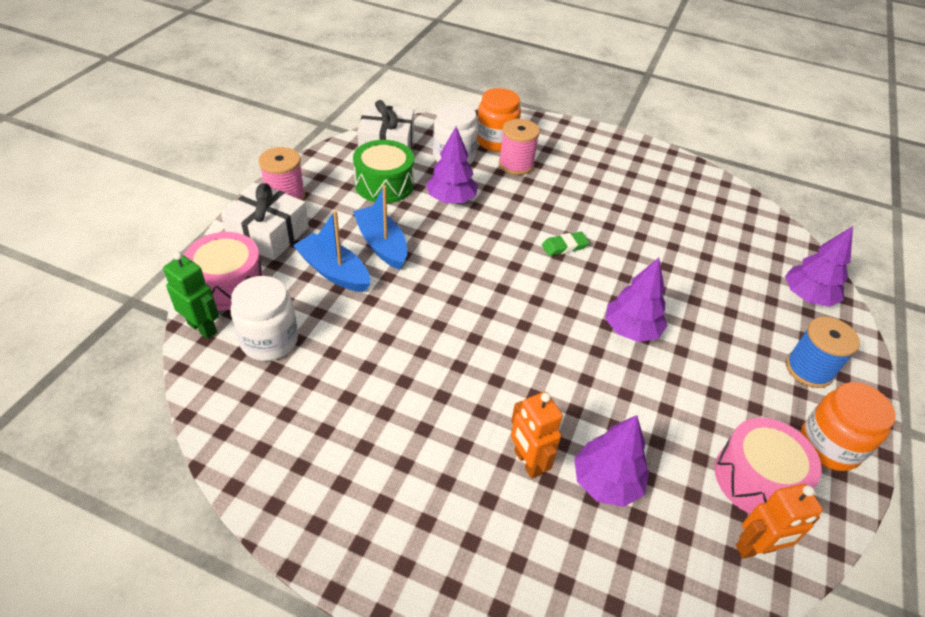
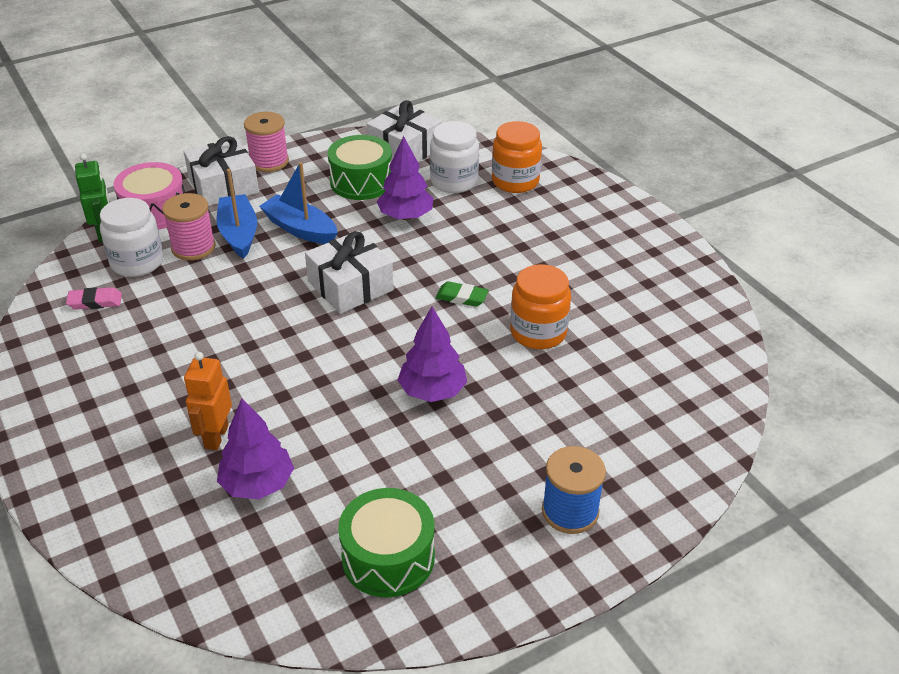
camera: 40 degrees right, 5 degrees down
(272, 399) = (95, 302): none -> pink eraser
(382, 244) = (300, 229): blue boat -> blue boat turned 60 degrees counterclockwise
(477, 275) = (350, 286): none -> white gift
(516, 165) = (508, 209): pink spool -> pink spool (193, 247)
(755, 548) = (315, 599): orange robot -> none
(756, 479) = (388, 557): pink drum -> green drum
(807, 297) = (667, 454): purple tree -> none
(829, 446) = (496, 576): orange jar -> orange jar (538, 332)

